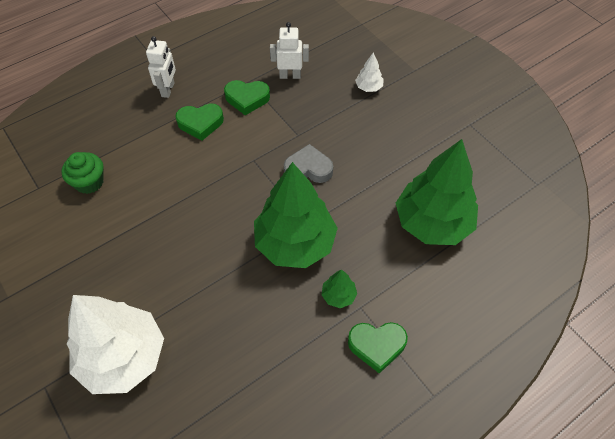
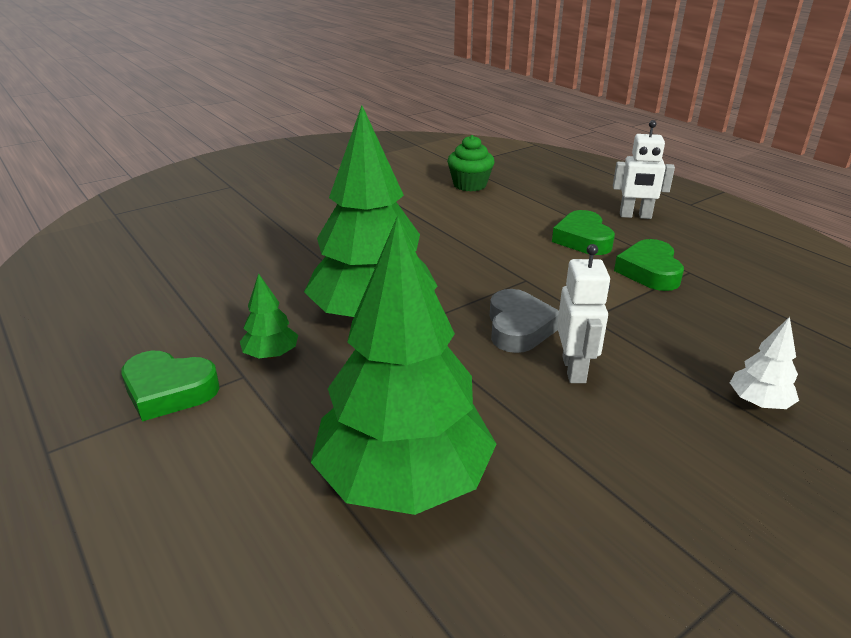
camera: 90 degrees right, 25 degrees down
(123, 357) = (244, 216): white tree -> none
(290, 75) = (728, 309): white robot -> white robot (574, 370)
(377, 346) = (169, 391): green heart -> green heart turned 75 degrees counterclockwise

